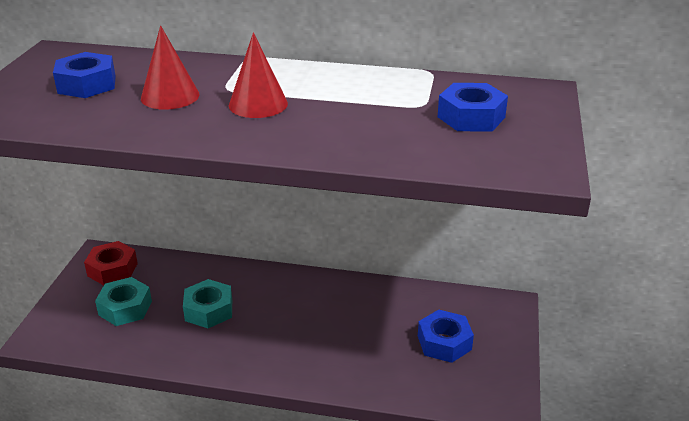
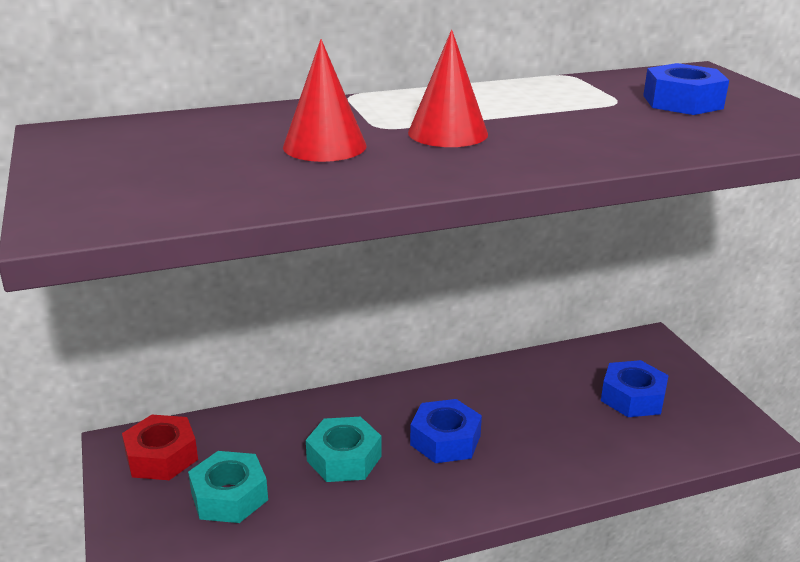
camera: 30 degrees left, 5 degrees down
(87, 84) = (184, 156): blue nut -> blue nut (445, 440)

